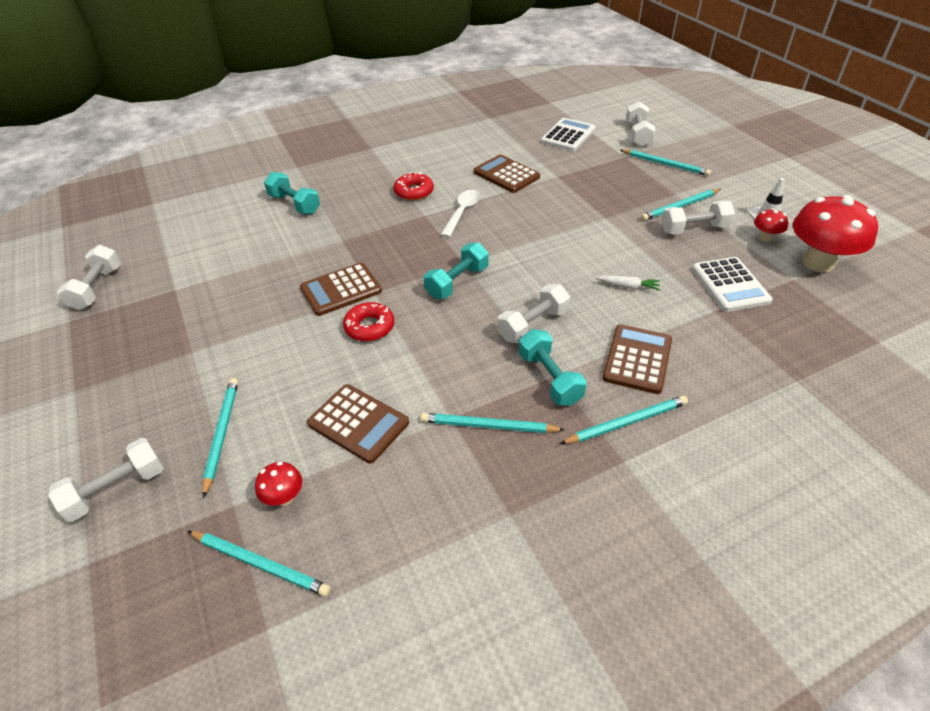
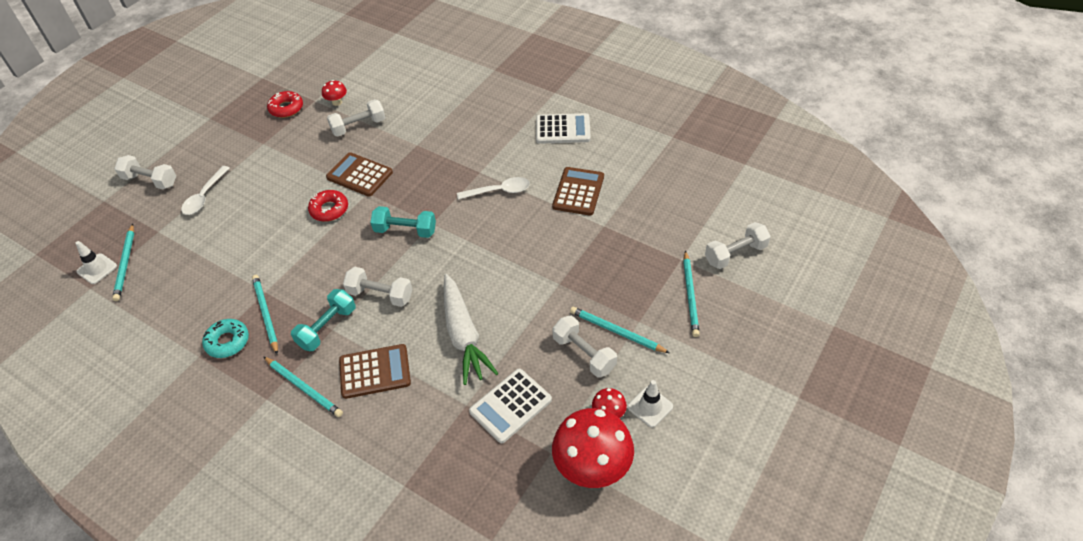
camera: 60 degrees right, 5 degrees up
(97, 288) = (296, 69): white dumbbell -> white dumbbell (359, 126)
(221, 434) = (204, 196): turquoise pencil -> white spoon
(233, 608) = (97, 269): none -> white traffic cone
(284, 497) = (171, 249): red mushroom -> red mushroom (337, 102)
(294, 204) = (443, 97): turquoise dumbbell -> none
(358, 423) = (239, 250): brown calculator -> none
(414, 192) = (508, 149): red donut -> red donut (286, 108)
(507, 476) = (227, 342): none -> turquoise donut
(568, 135) = (686, 203): white calculator -> white calculator (563, 129)
(628, 286) = (464, 335): white carrot -> white carrot, size x2.29

